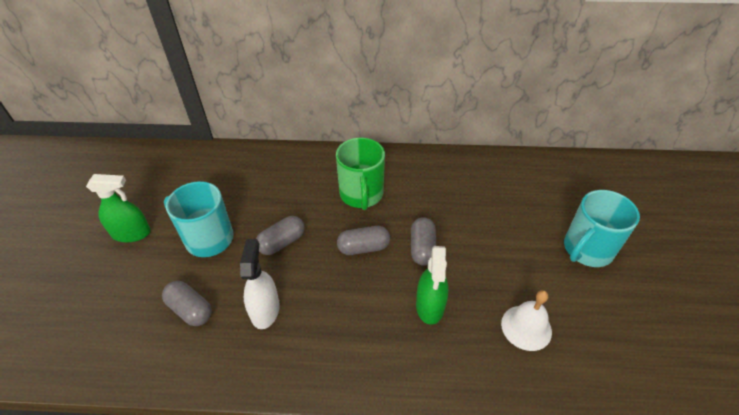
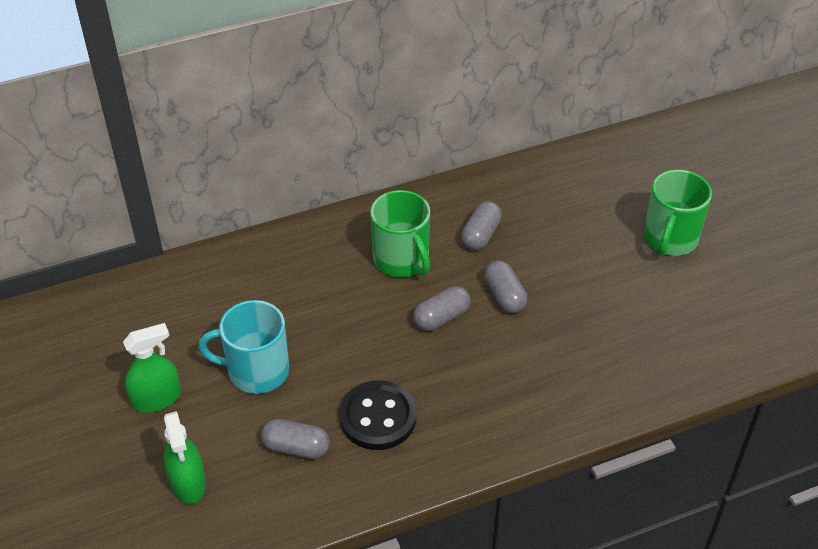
camera: 25 degrees left, 0 degrees up
(265, 310) = (378, 417): white spray bottle -> black button
(282, 242) = (346, 344): grey capsule -> grey capsule (480, 235)
(430, 306) = (544, 350): green spray bottle -> green spray bottle (188, 483)
(526, 327) = (645, 336): white bell -> none
(587, 249) = (670, 239): turquoise mug -> green mug

